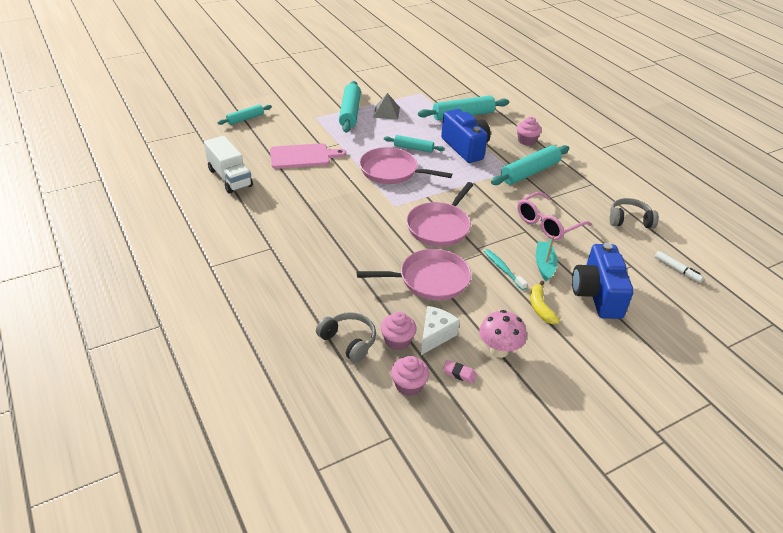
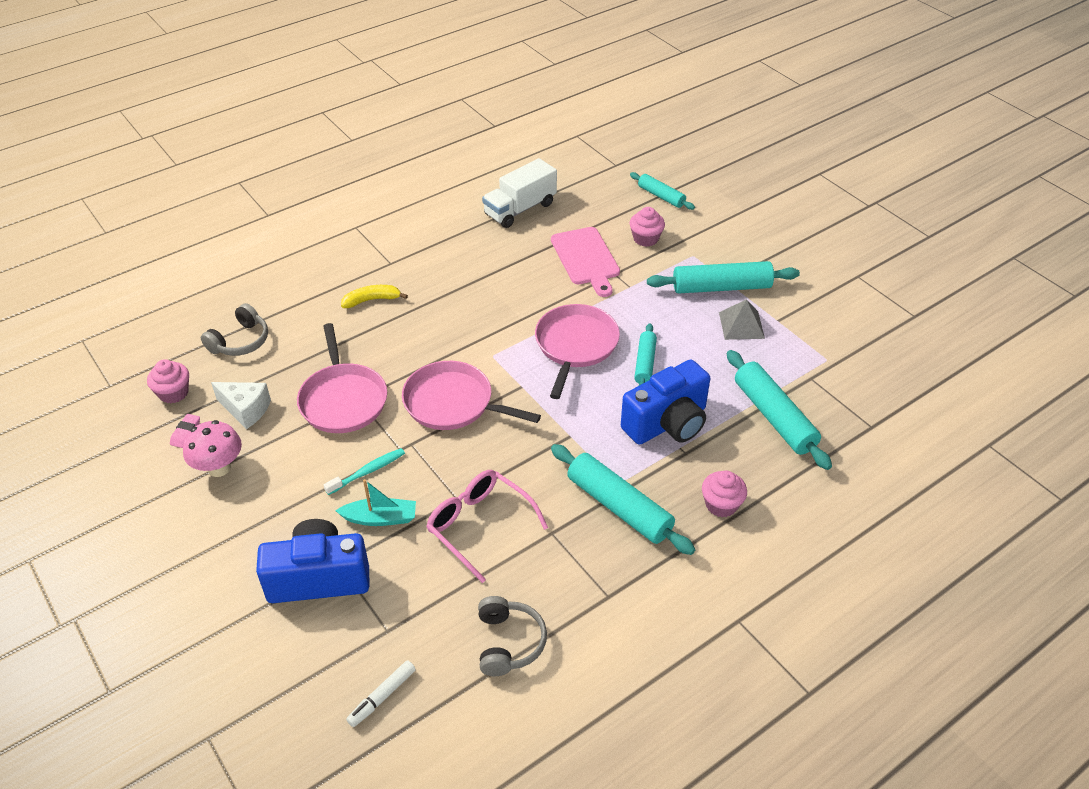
camera: 85 degrees right, 5 degrees up
(397, 341) = (239, 379): pink cupcake -> pink cupcake (645, 239)
(540, 307) = (292, 510): yellow banana -> yellow banana (372, 300)

